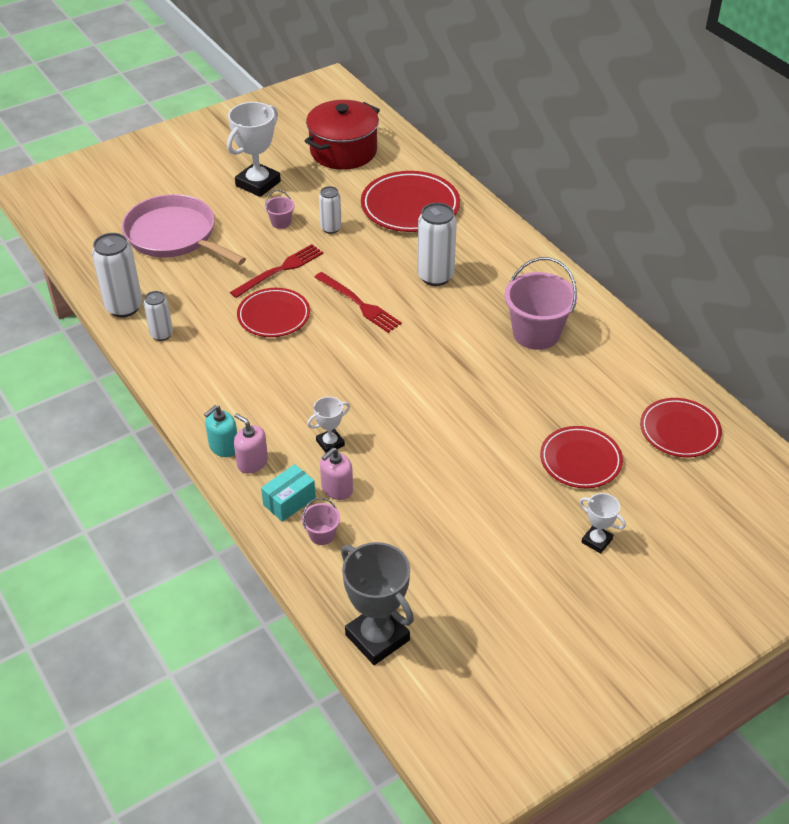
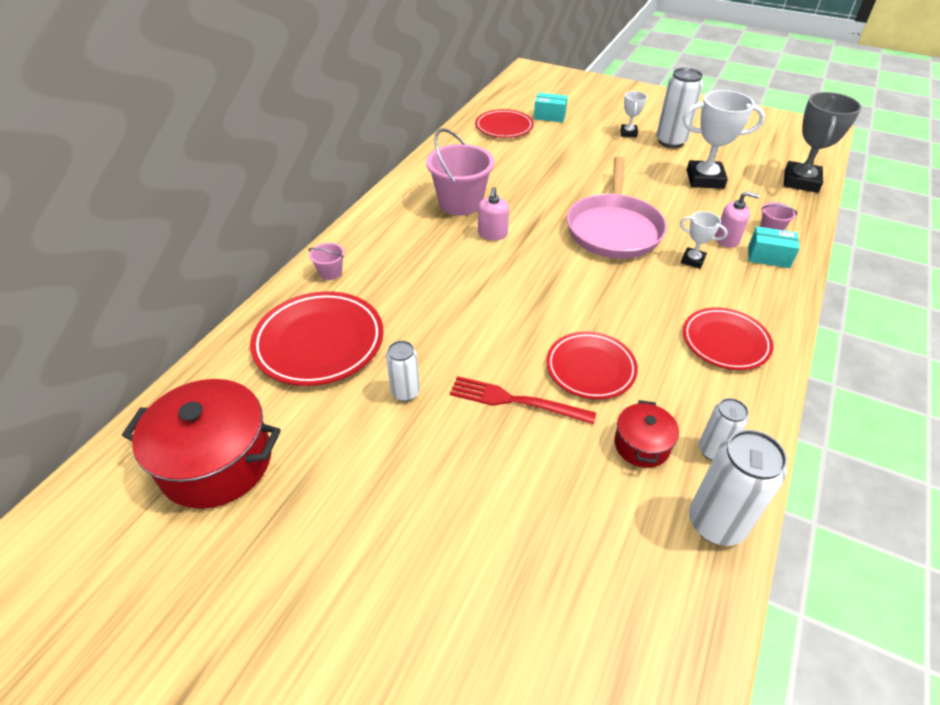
camera: 120 degrees left, 0 degrees up
(174, 235) = (540, 561): pink pan -> pink pan (614, 229)
(196, 306) = (641, 445): none -> red pot
(224, 447) = (774, 318): turquoise soap dispenser -> none
(252, 462) = (764, 293): pink soap dispenser -> pink soap dispenser (492, 234)
(258, 184) = (351, 526): white trophy -> white trophy (705, 179)
(281, 222) = (426, 448): pink bucket -> pink bucket (330, 272)
(359, 304) = (515, 314): red fork -> none
(435, 276) = (430, 280): white can -> white can (671, 141)
(580, 460) = (571, 153): red plate -> red plate (725, 342)
(687, 487) = (549, 116): none -> turquoise box

